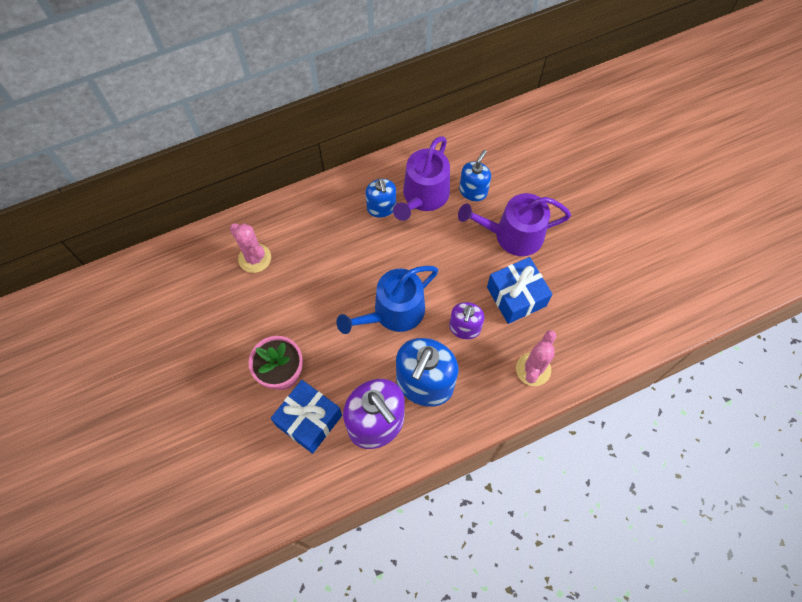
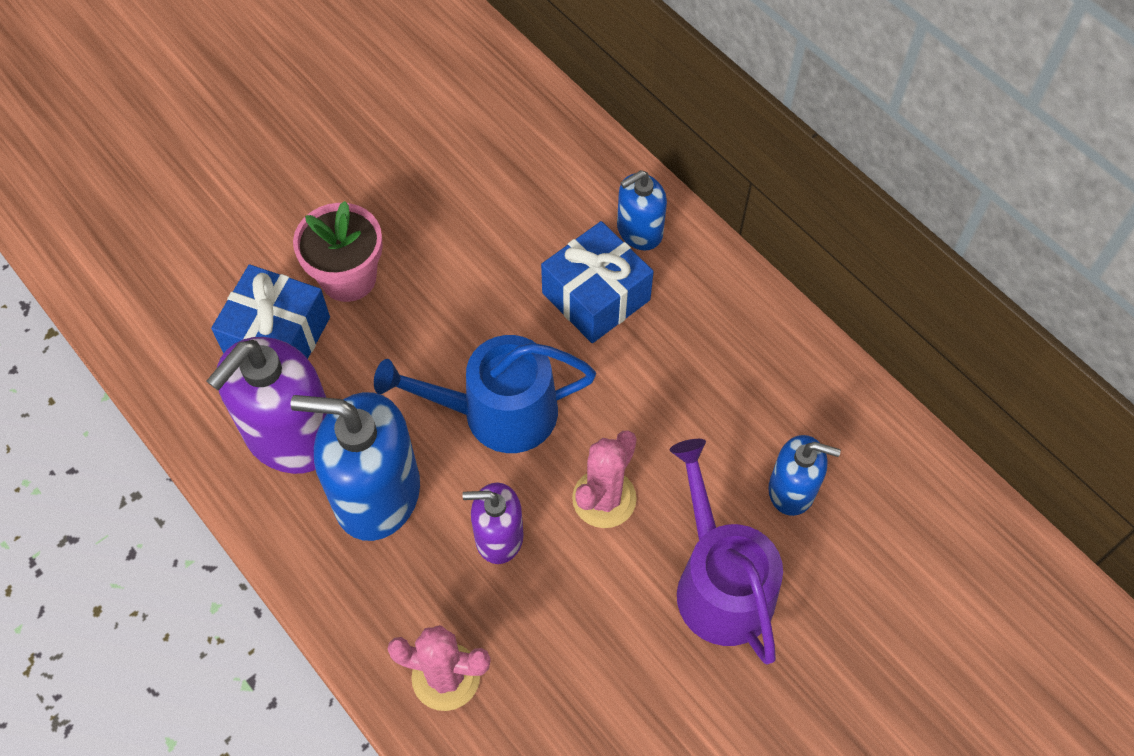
camera: 75 degrees right, 5 degrees down
(254, 258) = (539, 183): pink cactus -> pink cactus (604, 498)
(381, 208) = (698, 342): blue soap dispenser -> blue soap dispenser (639, 231)
(394, 312) = (498, 413): blue watering can -> blue watering can turned 45 degrees counterclockwise
(423, 196) = (748, 405): purple watering can -> none
(516, 296) = (588, 616): blue gift -> blue gift (596, 296)

